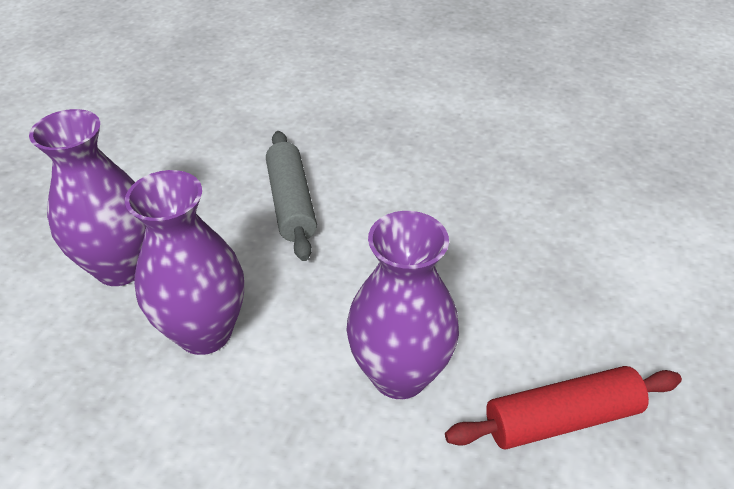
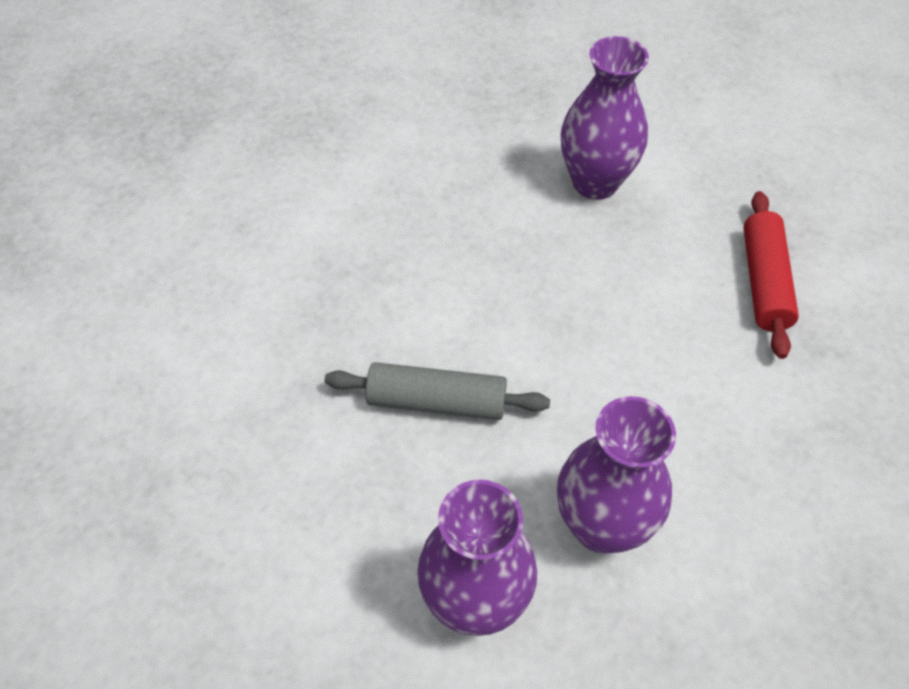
camera: 70 degrees left, 10 degrees up
(399, 374) = (696, 374): purple vase -> purple vase (595, 182)

